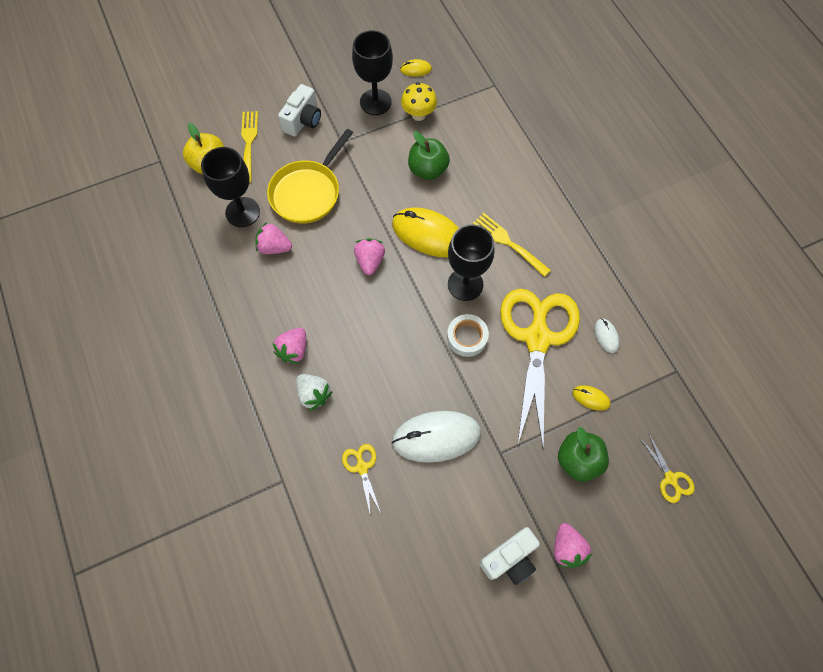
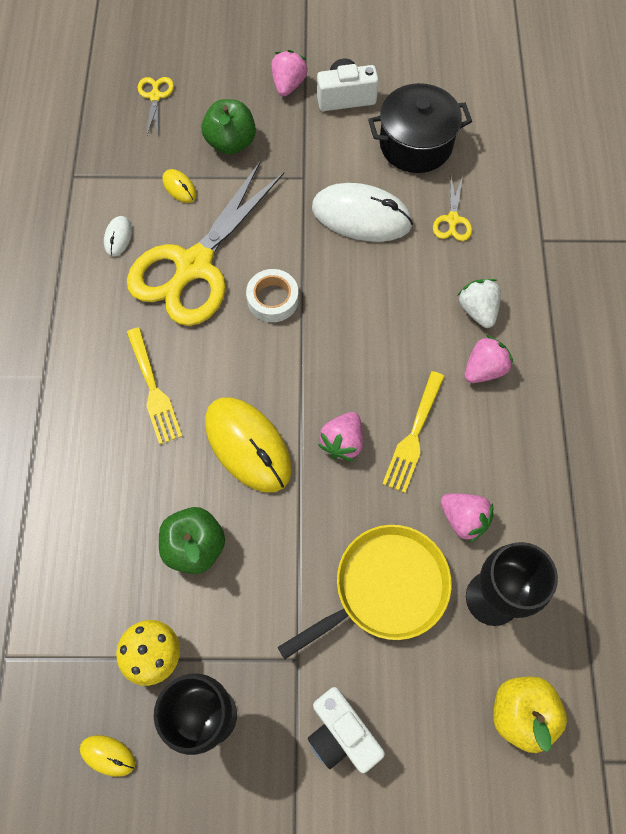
camera: 155 degrees left, 0 degrees up
(249, 144) = (446, 726): yellow fork -> yellow fork (414, 434)
(303, 120) = (341, 733): white camera -> white camera turned 90 degrees counterclockwise
(423, 533) = (415, 144): none -> black pot
(465, 284) = (239, 360): black goblet -> none

